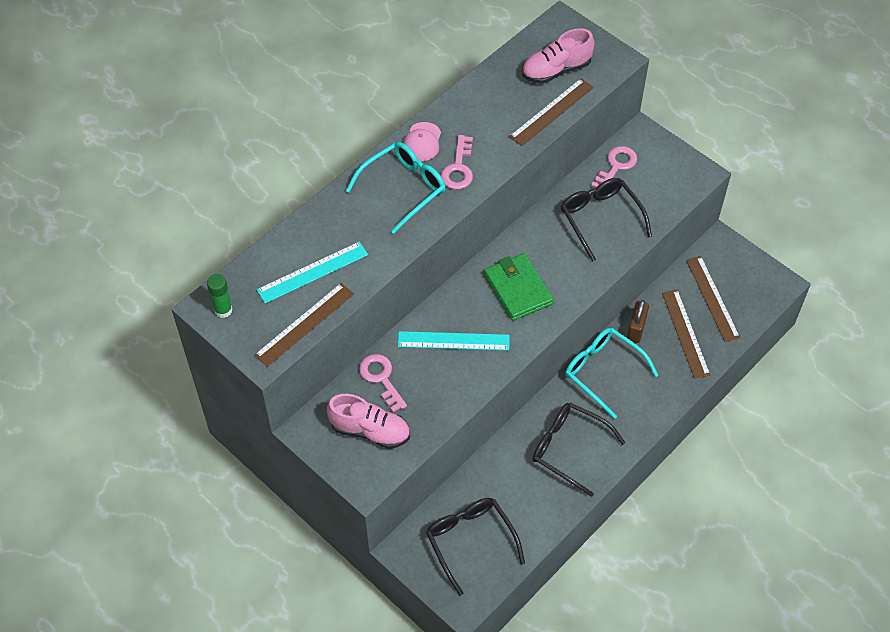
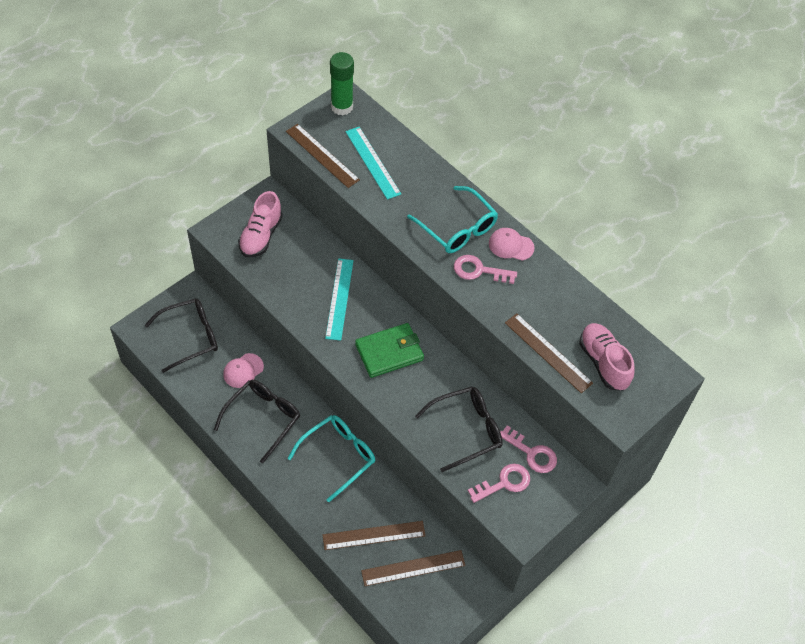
camera: 90 degrees right, 0 degrees up
(223, 310) = (342, 107): green glue stick -> green glue stick, size x1.56
(381, 378) = (308, 246): pink key -> pink key (504, 483)
(510, 477) = (243, 370): none -> pink cap
(636, 329) = (382, 491): brown padlock -> none

